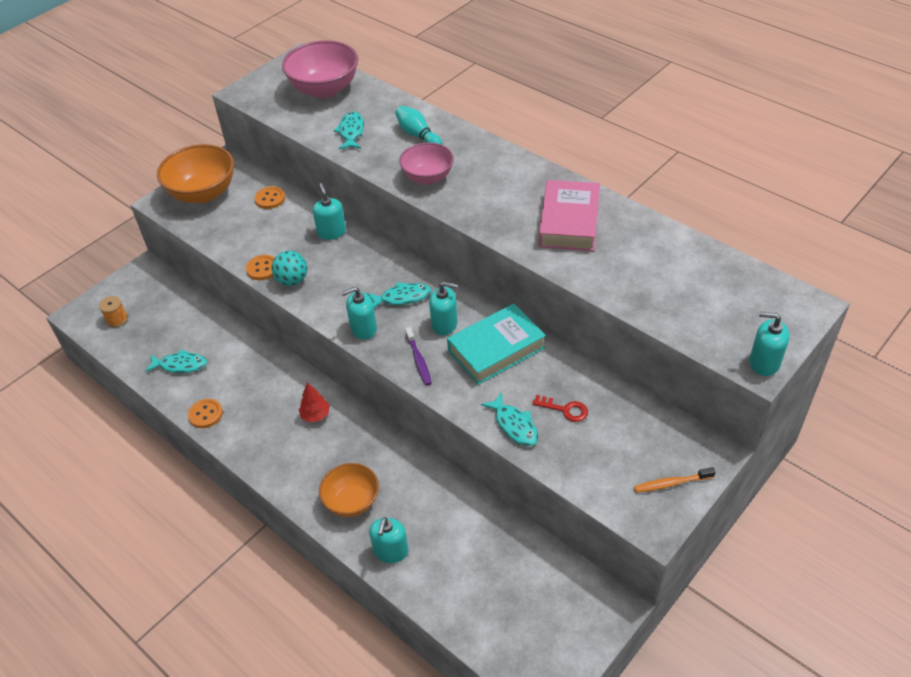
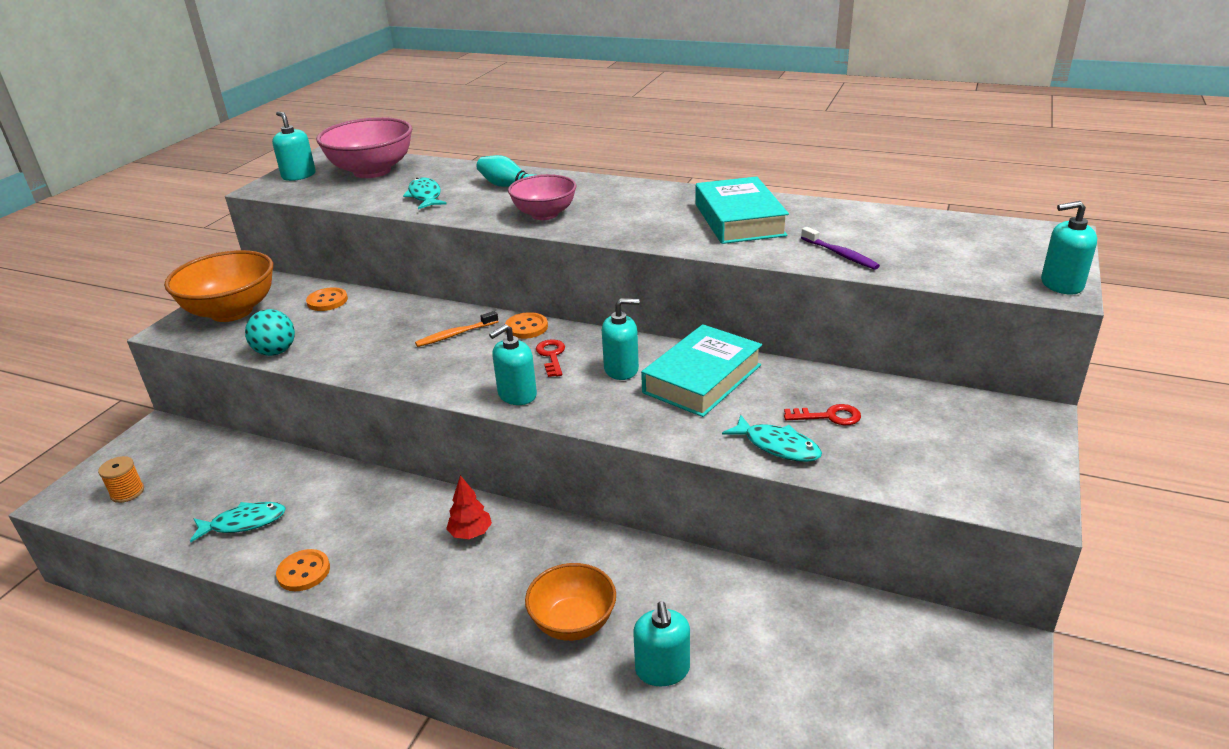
camera: 20 degrees left, 15 degrees down
(262, 268) = (346, 365): orange button -> orange button (526, 327)
(292, 280) = (394, 368): turquoise ball -> turquoise ball (275, 352)
(332, 232) = (425, 315): turquoise soap dispenser -> turquoise soap dispenser (299, 175)
(402, 297) = (551, 356): turquoise fish -> red key
(418, 360) = (610, 410): purple toothbrush -> purple toothbrush (840, 254)
(569, 222) = (739, 220): pink book -> turquoise book
(671, 483) = (1014, 457): orange toothbrush -> orange toothbrush (455, 334)

